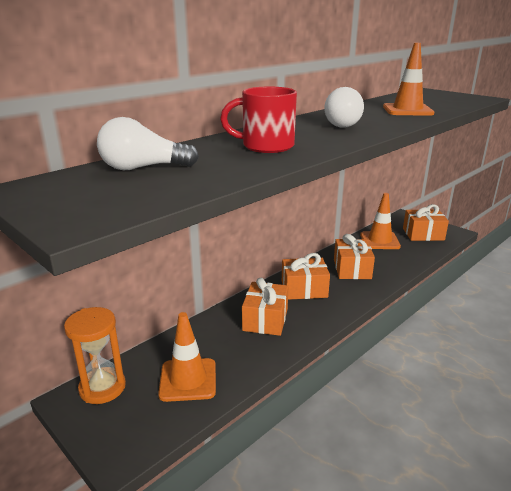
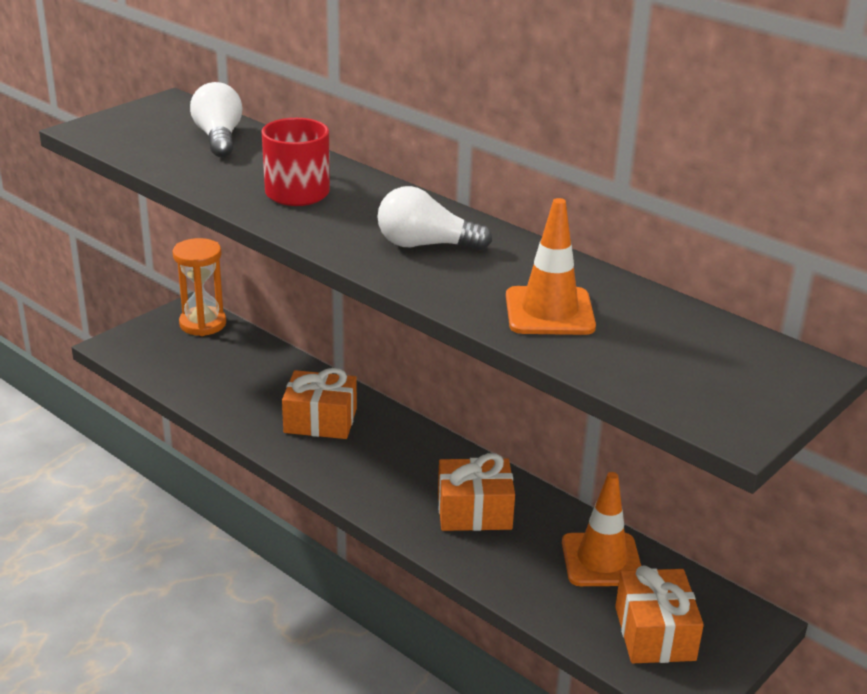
camera: 85 degrees right, 5 degrees up
(188, 380) = (207, 371): orange traffic cone -> none
(304, 289) = (402, 456): orange gift -> none

